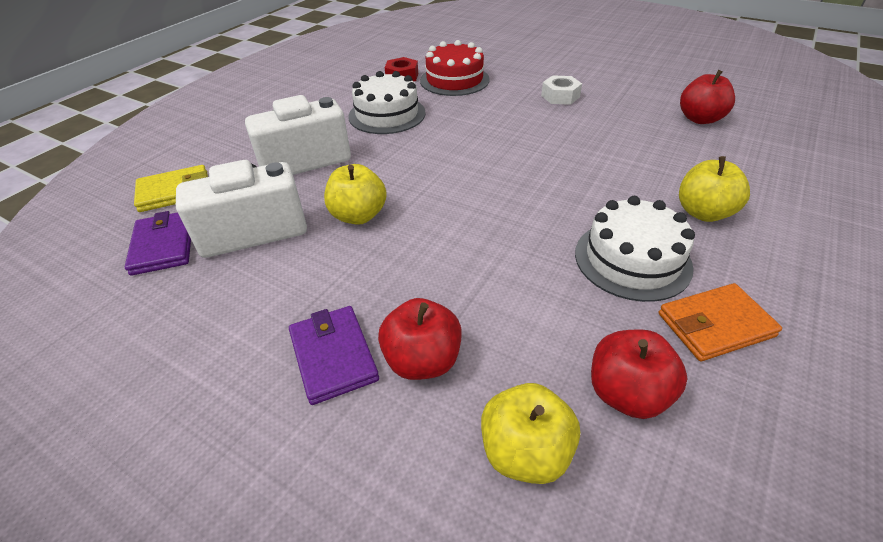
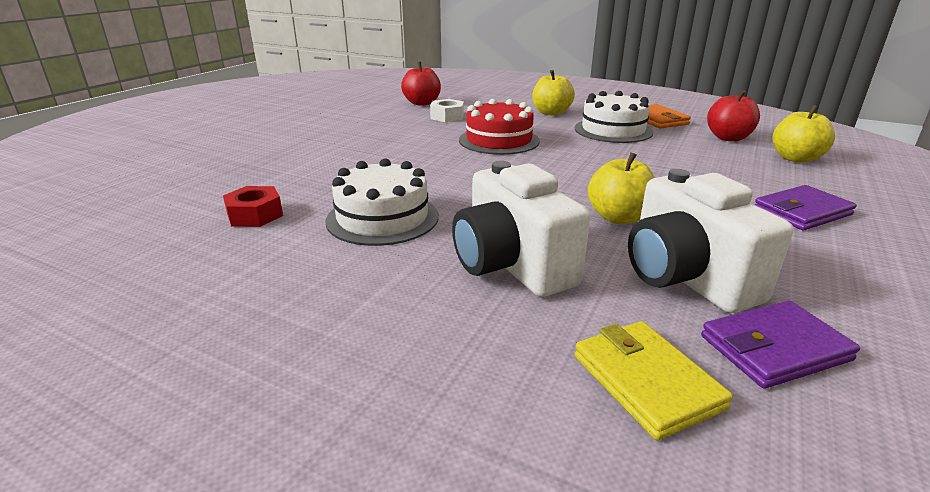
camera: 95 degrees left, 15 degrees down
(422, 360) = (767, 183): red apple -> none
(454, 80) = (291, 182): red cake -> red cake (499, 140)
(560, 96) = (364, 137): white nut -> white nut (447, 117)

